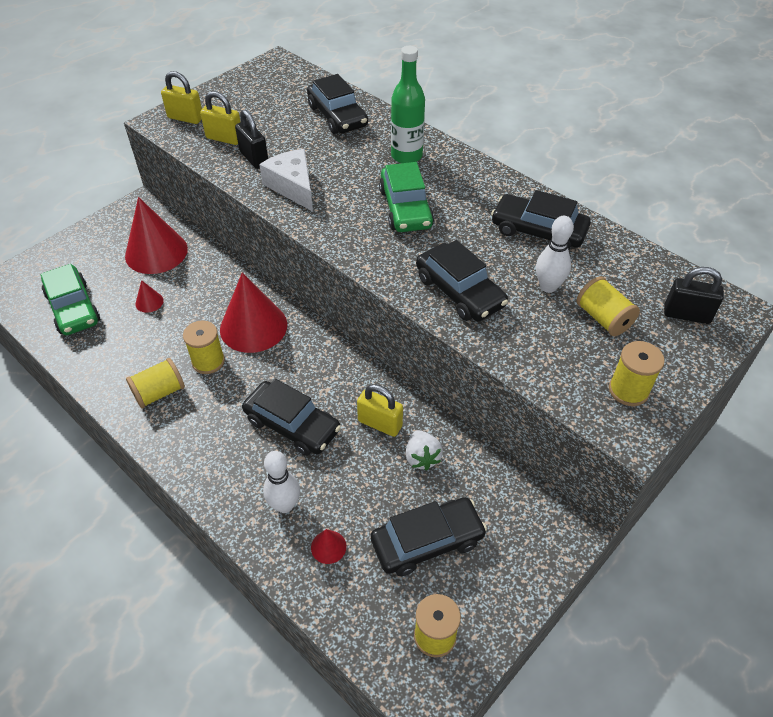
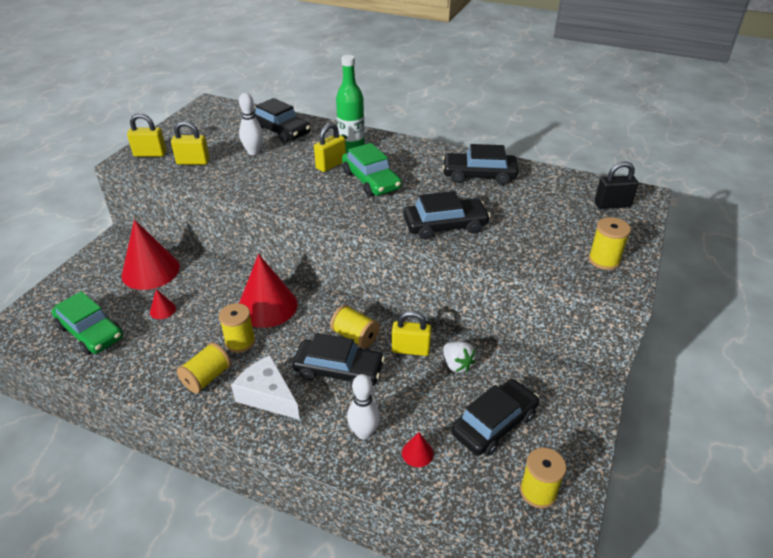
camera: 20 degrees left, 10 degrees down
(254, 158) = (227, 171): black padlock -> none
(293, 187) = (271, 184): white cheese -> white cheese (267, 396)
(370, 176) = (331, 165): none -> yellow padlock
(459, 291) = (445, 226): black car -> black car turned 45 degrees counterclockwise
(548, 286) = (507, 208): white bowling pin -> white bowling pin (254, 152)
(603, 318) = (558, 220): yellow spool -> yellow spool (355, 336)

